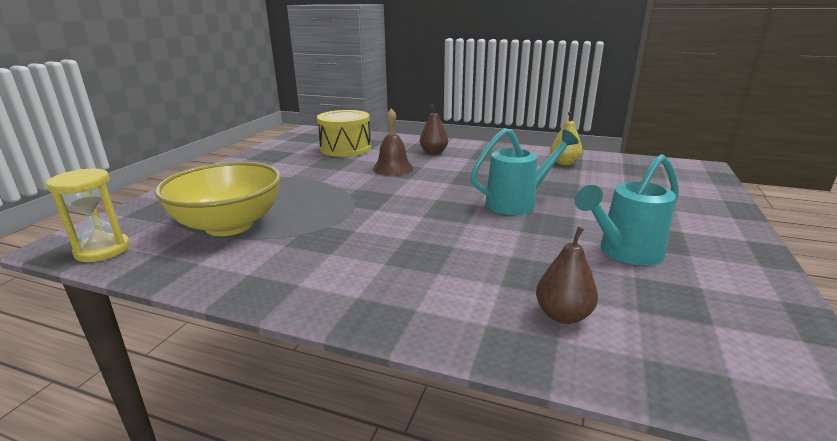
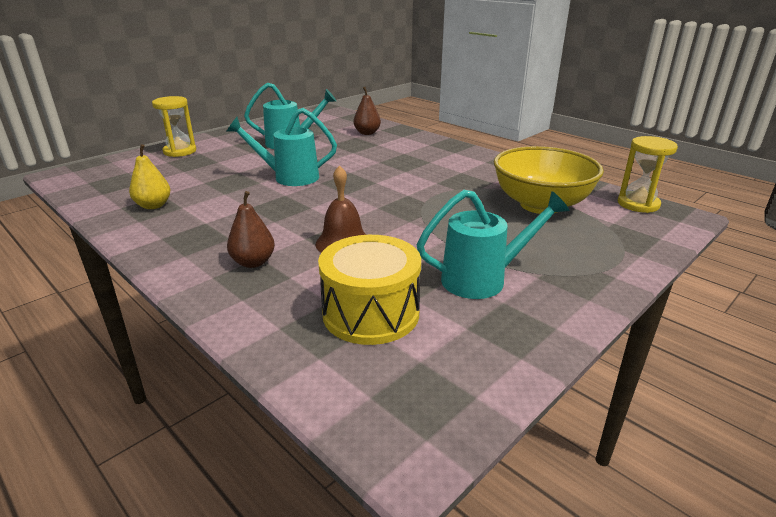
camera: 155 degrees left, 5 degrees up
(288, 167) = (482, 279): none -> turquoise watering can
(700, 207) = (180, 151): none -> yellow hourglass

